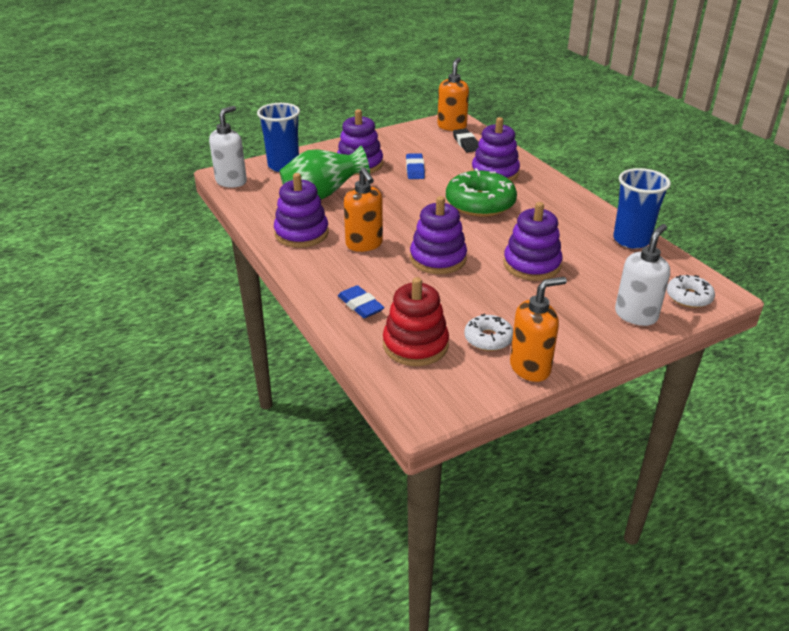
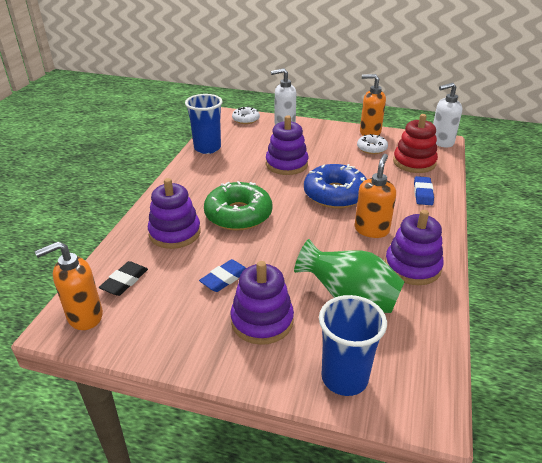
camera: 135 degrees left, 0 degrees up
(231, 181) = (432, 390): white soap dispenser -> white soap dispenser (441, 142)
(438, 259) = (335, 194): purple stacking toy -> blue donut

